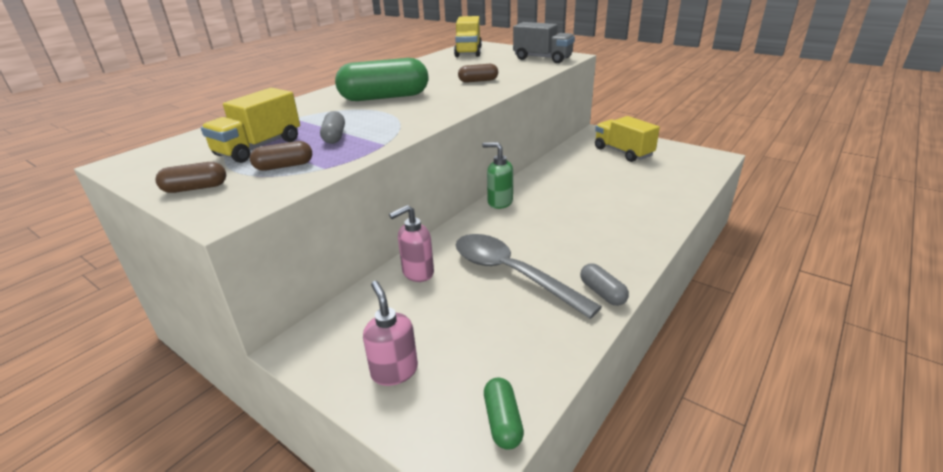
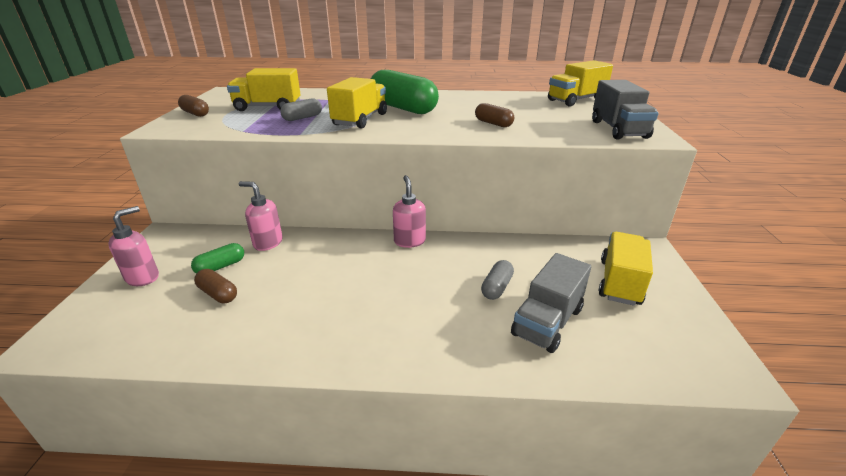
camera: 55 degrees right, 0 degrees up
(284, 166) = (239, 121): brown capsule -> brown capsule (218, 294)
(387, 116) = (360, 120): none -> yellow truck
(499, 202) = (409, 241): green soap dispenser -> pink soap dispenser
(503, 421) = (88, 346): green capsule -> green capsule (221, 266)
(511, 274) = (290, 287): grey spoon -> none
(602, 293) = (284, 352): grey capsule -> grey capsule (497, 287)
(643, 185) = (547, 322): none -> grey truck

